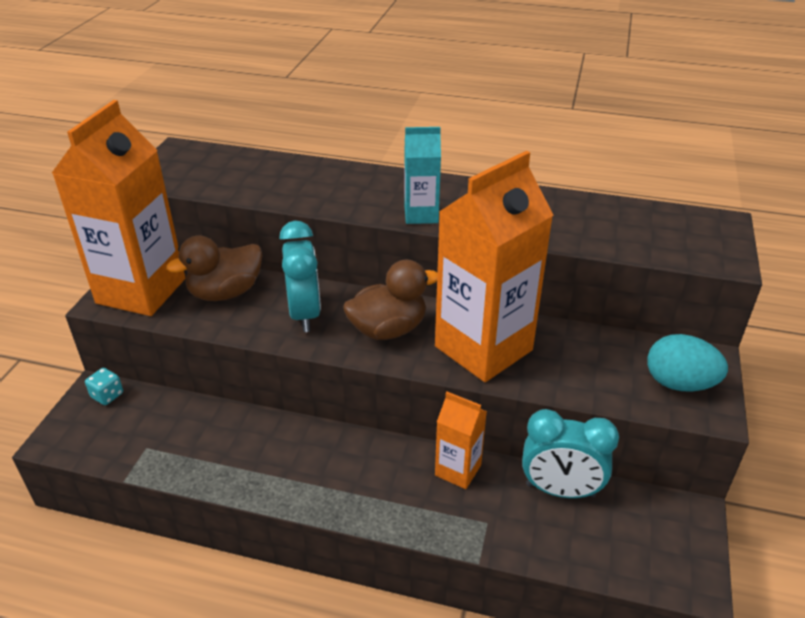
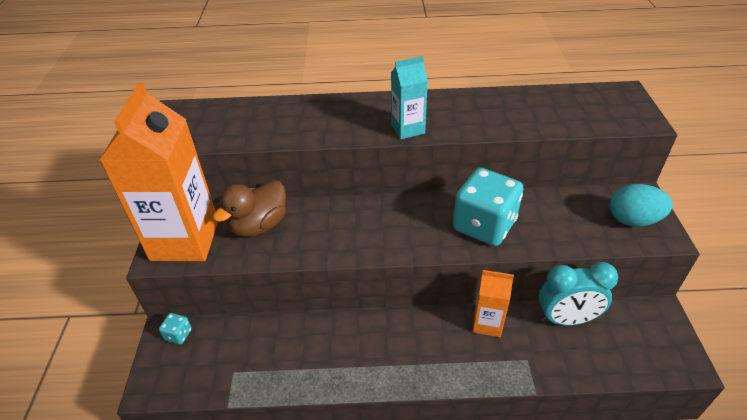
camera: 15 degrees left, 5 degrees up
(305, 314) = (333, 229): turquoise clock -> none
(388, 329) = (405, 227): brown duck -> none
(483, 348) = (484, 225): orange carton -> turquoise dice

